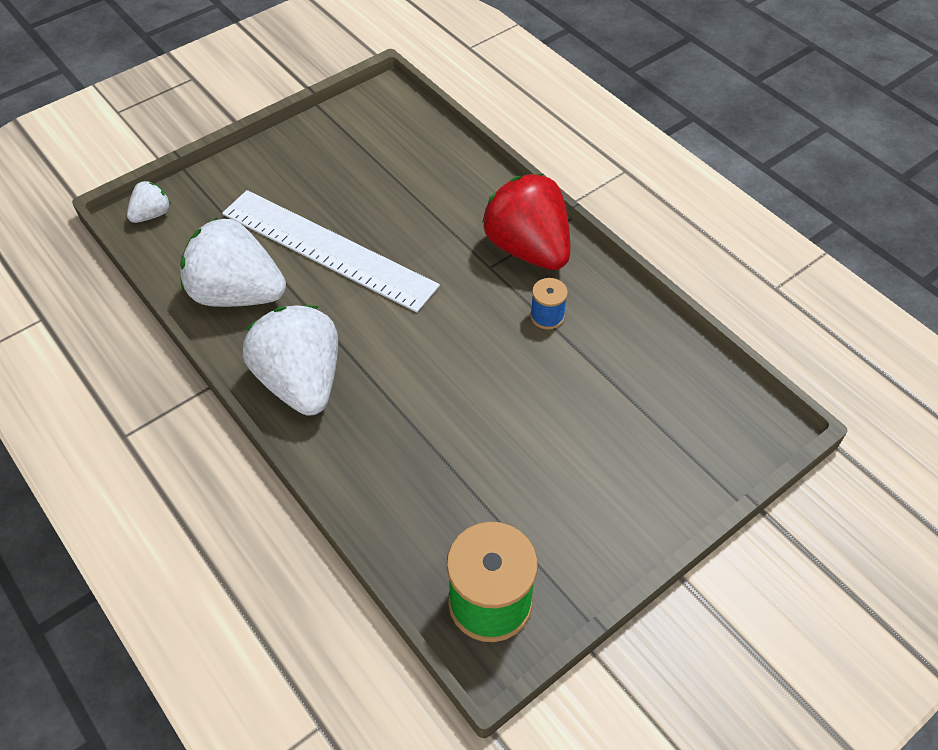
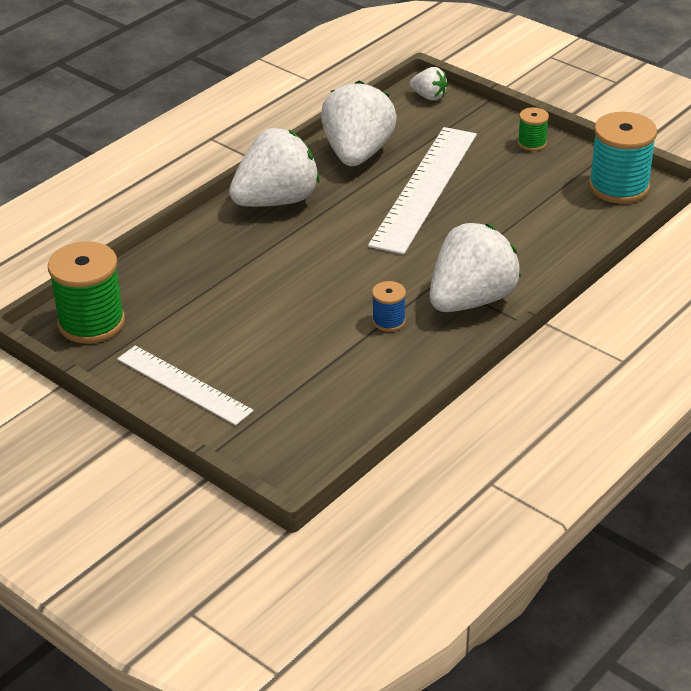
camera: 80 degrees right, 15 degrees down
(281, 154) = (532, 143): none -> green spool
(380, 113) = (619, 187): none -> turquoise spool
(528, 248) = (471, 300): red strawberry -> white strawberry
(622, 511) = (184, 385): none -> white ruler

